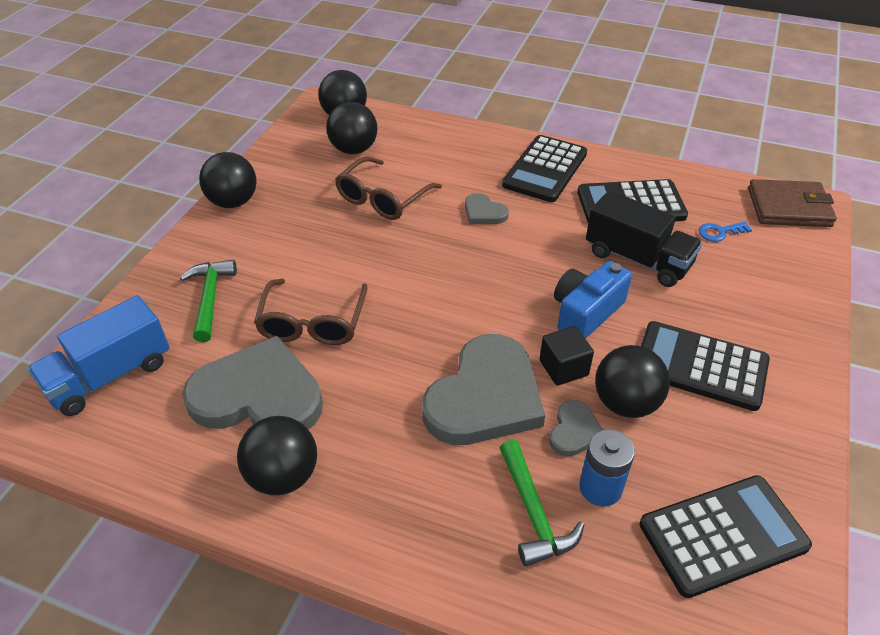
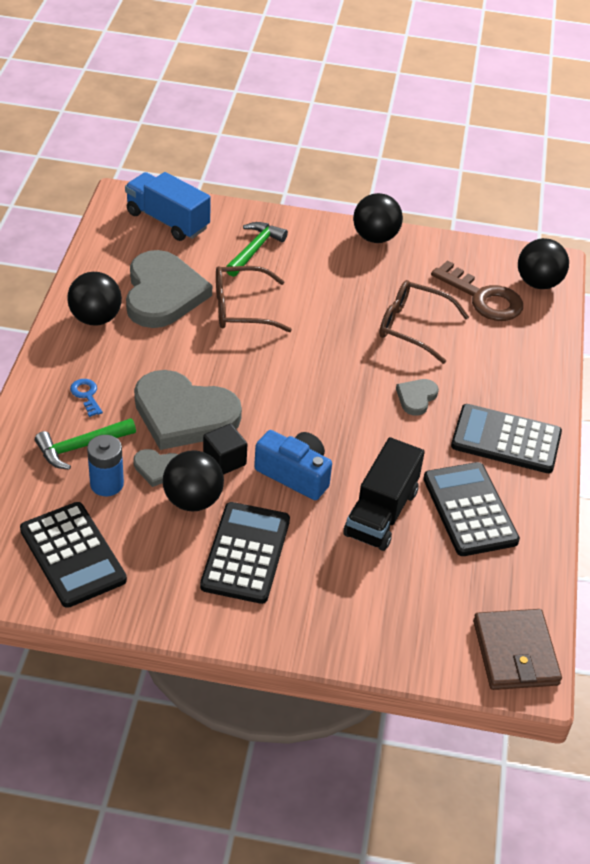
camera: 75 degrees right, 0 degrees up
(210, 298) = (254, 250): green hammer -> green hammer turned 45 degrees counterclockwise
(354, 149) = (483, 297): black ball -> brown key
(720, 232) = (446, 583): blue key -> blue key (86, 395)

